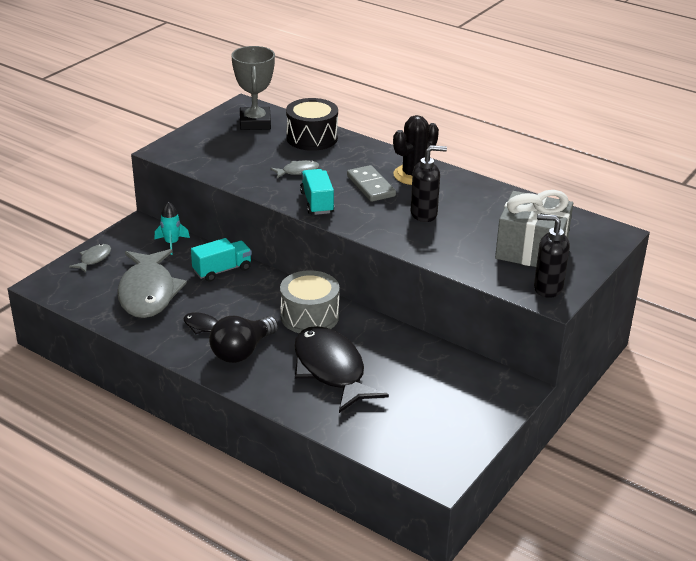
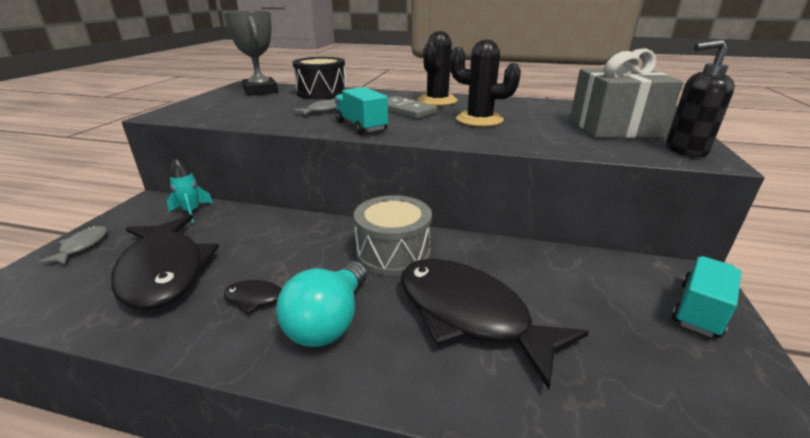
camera: 20 degrees left, 5 degrees down
(148, 293) = (164, 271): grey fish -> black fish
(222, 270) = (262, 226): turquoise truck -> turquoise truck (699, 310)
(242, 351) = (329, 321): black light bulb -> turquoise light bulb
(424, 214) = (479, 120): black soap dispenser -> black cactus

